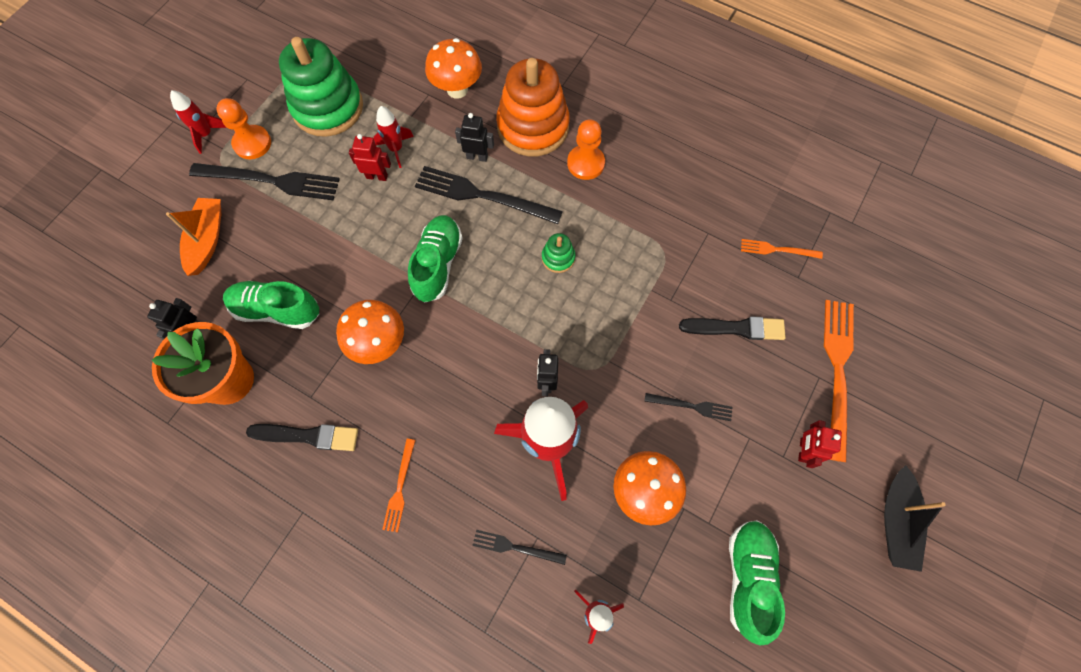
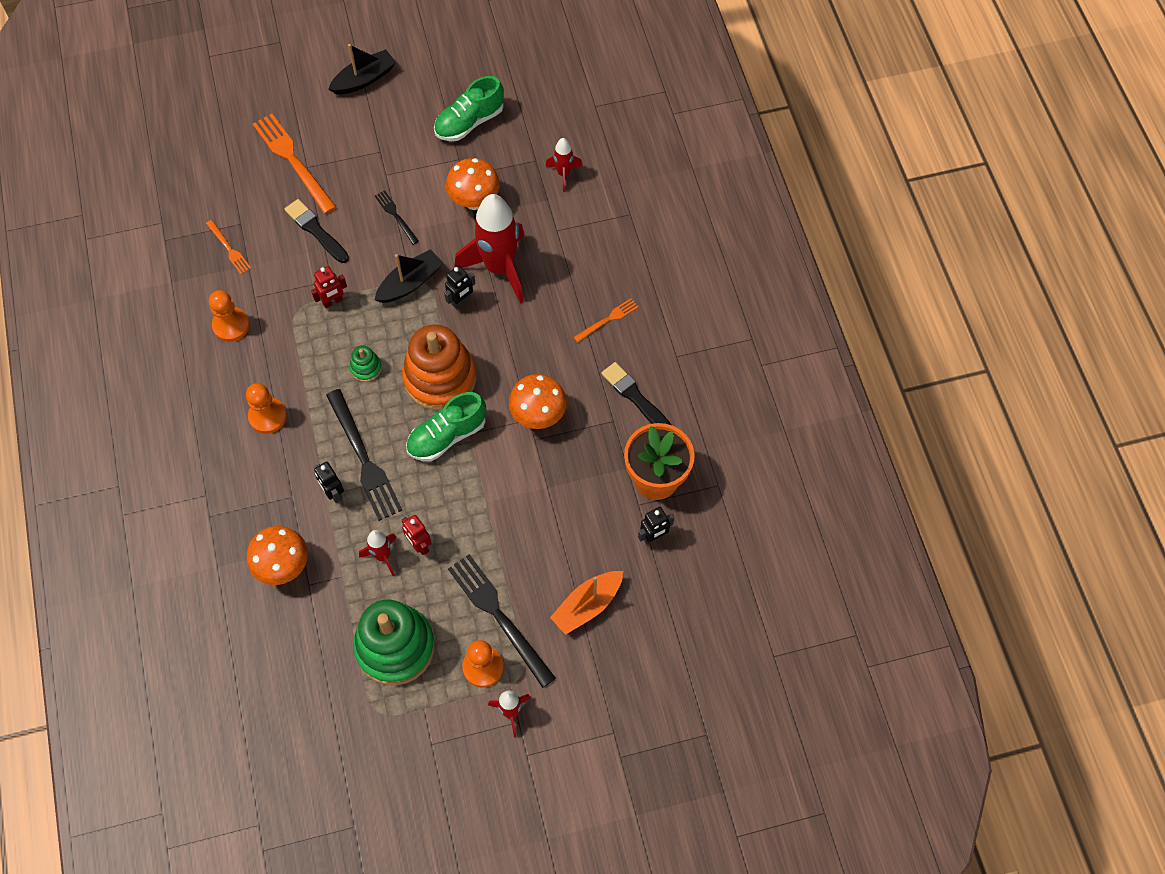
camera: 135 degrees left, 5 degrees down
(277, 310) = (584, 501): green shoe -> none
(515, 547) = (573, 236): black fork -> none
(533, 127) = (267, 480): orange stacking toy -> orange stacking toy (440, 378)
(607, 357) = (410, 283): none -> black boat
(695, 198) = (231, 325): none -> orange pawn
(803, 450) = (366, 145): red robot -> red robot (333, 301)
(837, 371) = (293, 161): orange fork -> orange fork turned 90 degrees clockwise

